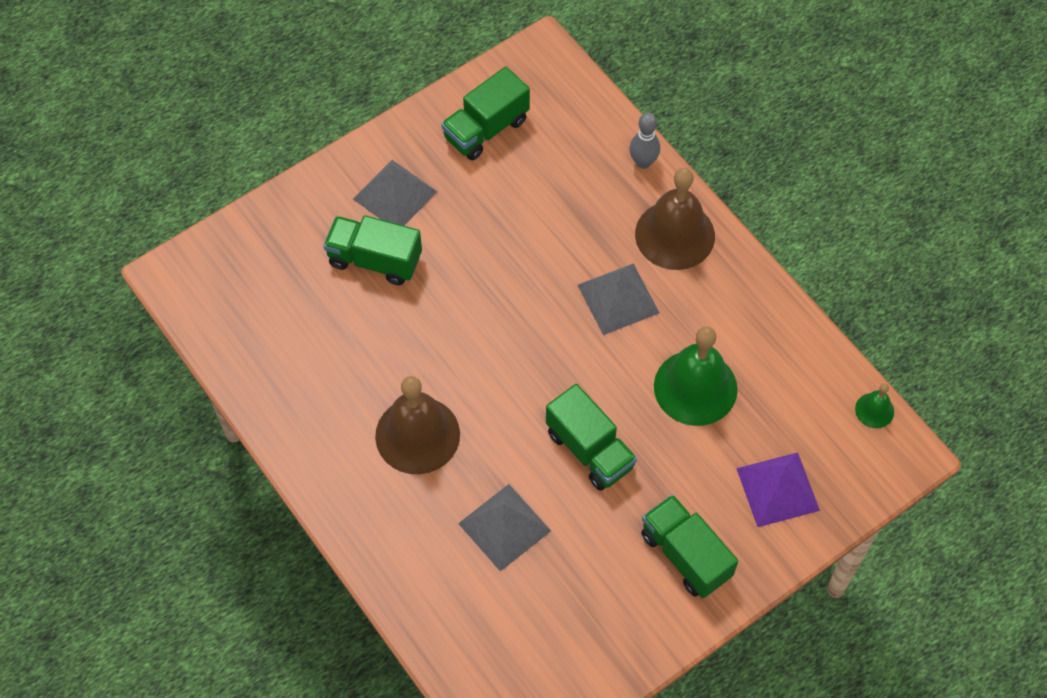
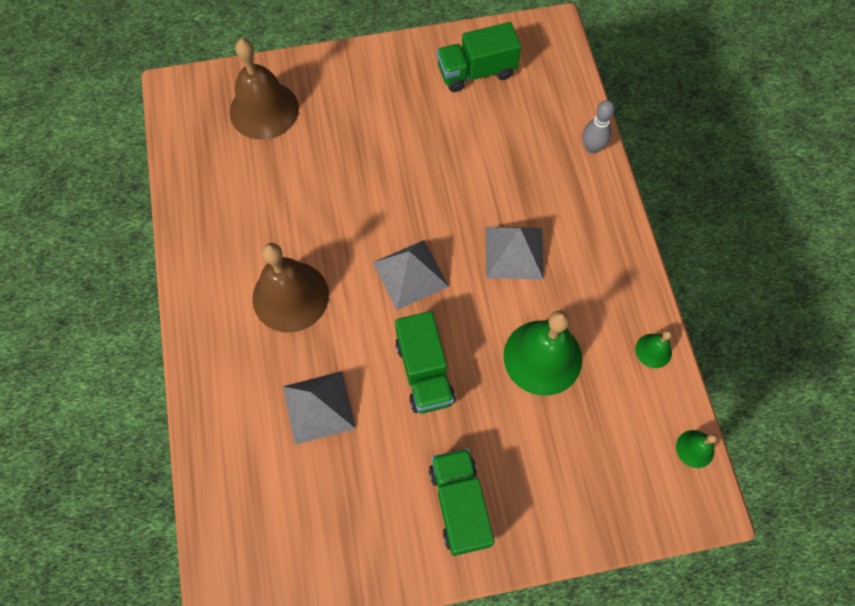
camera: 25 degrees right, 5 degrees up
(374, 260) = (334, 140): green truck -> none
(395, 195) = (377, 95): grey pyramid -> grey pyramid (410, 274)
(675, 235) = (589, 218): brown bell -> brown bell (264, 110)
(777, 489) = (571, 482): purple pyramid -> none
(796, 337) = (653, 350): none -> green bell

